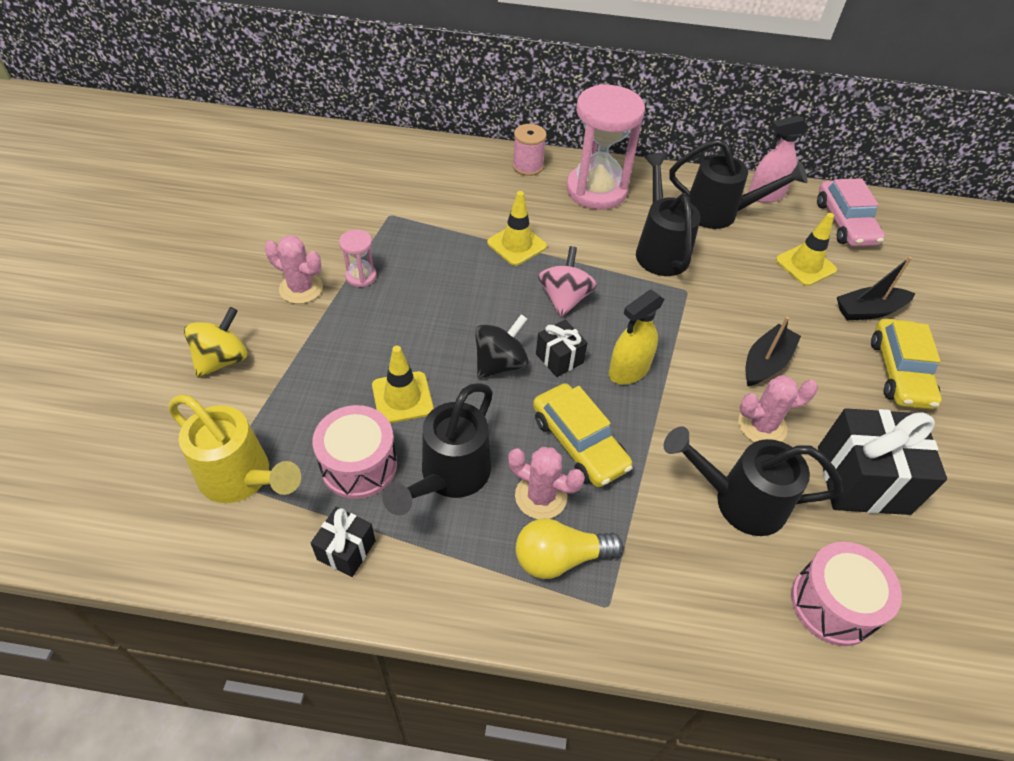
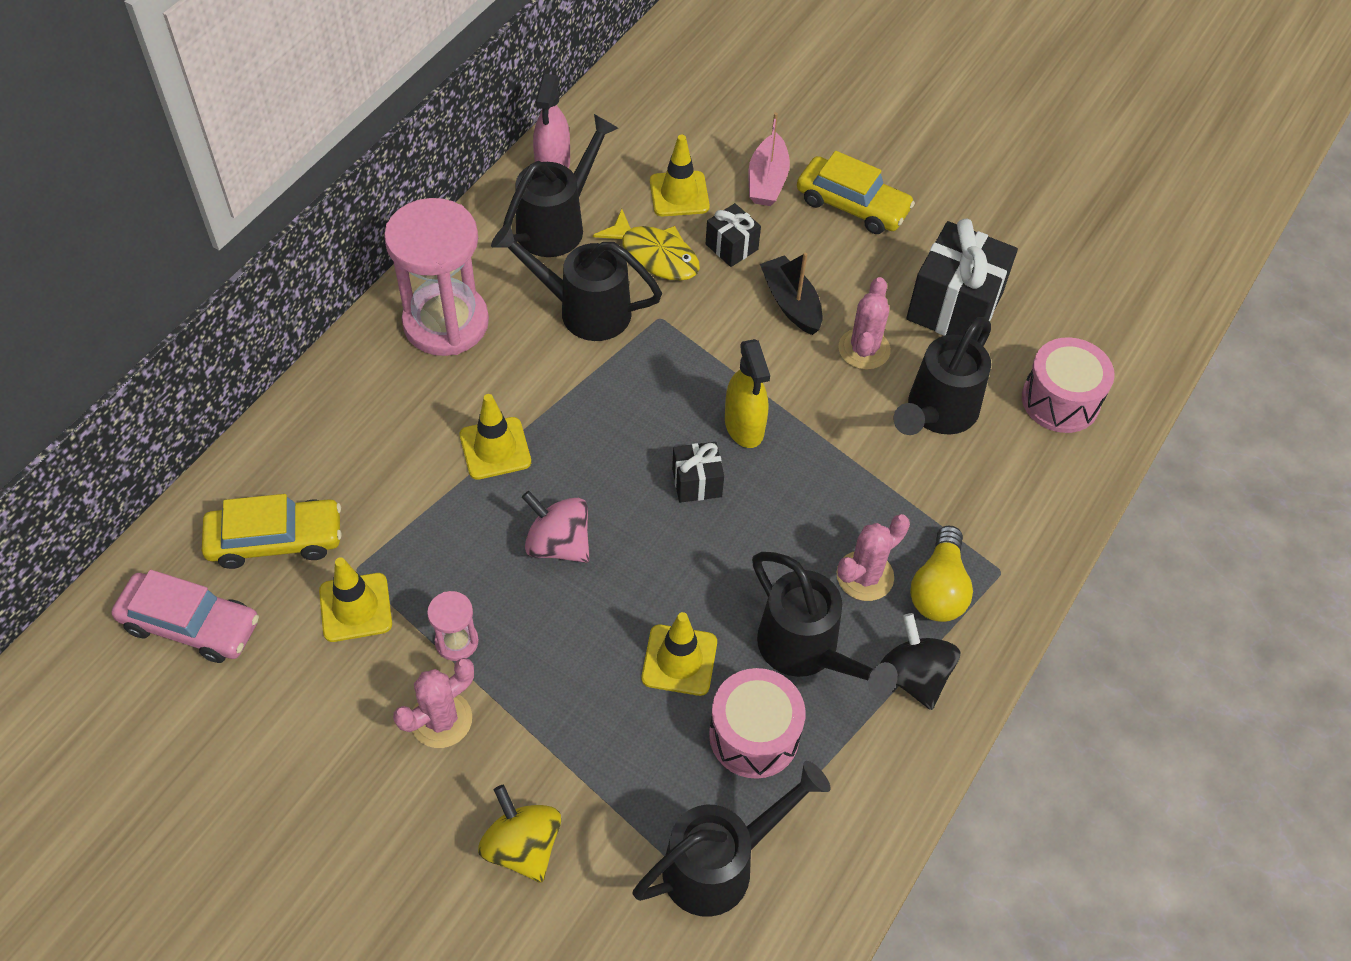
camera: 65 degrees left, 5 degrees up
(242, 478) = (720, 864): yellow watering can -> black watering can
(346, 550) = (856, 780): black gift -> black gift (731, 247)
(363, 224) = (355, 607): none -> yellow traffic cone
(500, 363) = (676, 543): black spinning top -> black spinning top (914, 676)
(527, 166) = (353, 375): pink spool -> none
(564, 299) = (611, 438): pink spinning top -> pink spinning top (558, 544)
(579, 443) = (816, 514): yellow car -> yellow car (276, 540)
(739, 270) = (655, 255): none -> yellow fish
(845, 223) = (637, 123): pink car -> pink car (191, 625)
(868, 311) = (767, 181): black boat -> pink boat

